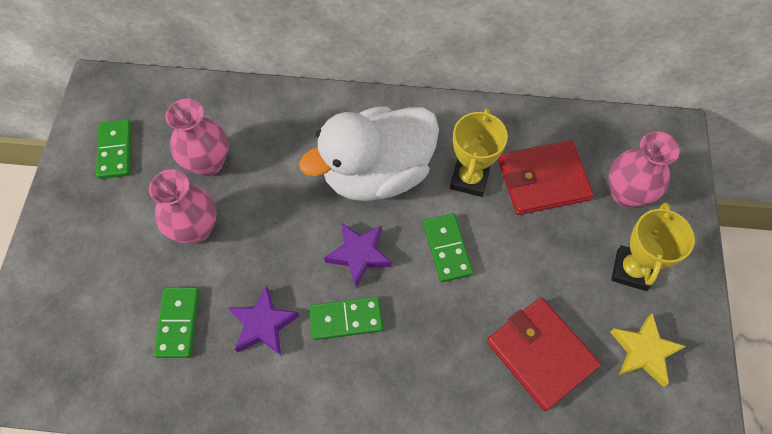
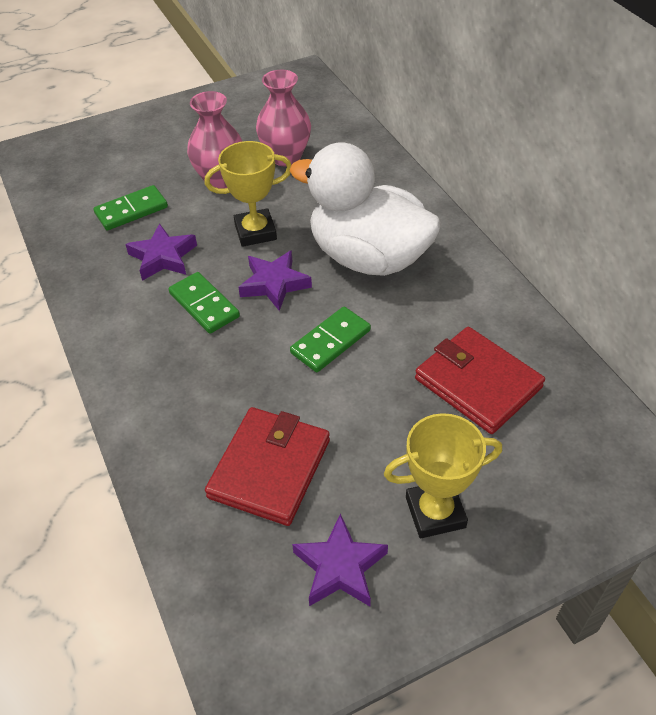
camera: 60 degrees right, 15 degrees down
(115, 150) = (254, 108): green domino -> none
(469, 179) = (423, 324): yellow trophy -> yellow trophy (255, 232)
(626, 193) = (532, 467): pink vase -> none
(644, 351) = (340, 567): yellow star -> purple star

